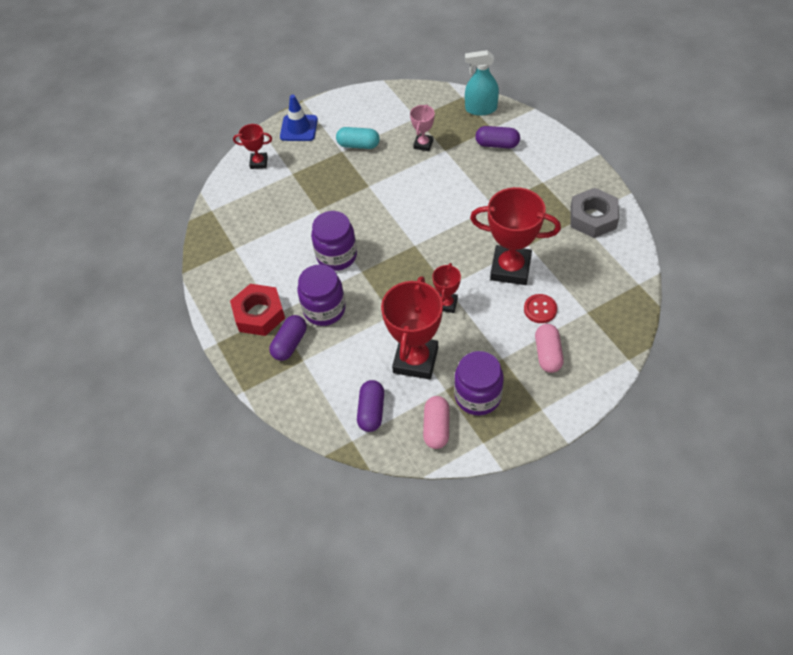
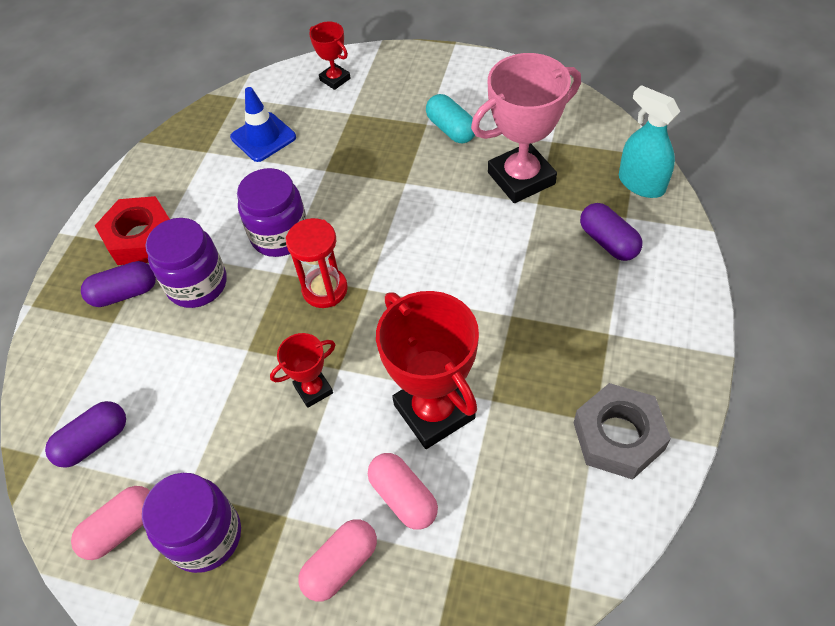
camera: 45 degrees right, 0 degrees up
(299, 128) = (415, 69): blue traffic cone -> blue traffic cone (263, 137)
(394, 261) = (325, 289): none -> red hourglass
(415, 360) = (203, 425): red trophy -> none
(423, 144) = (521, 178): pink trophy -> pink trophy, size x1.97
(540, 309) = (403, 497): red button -> pink capsule

